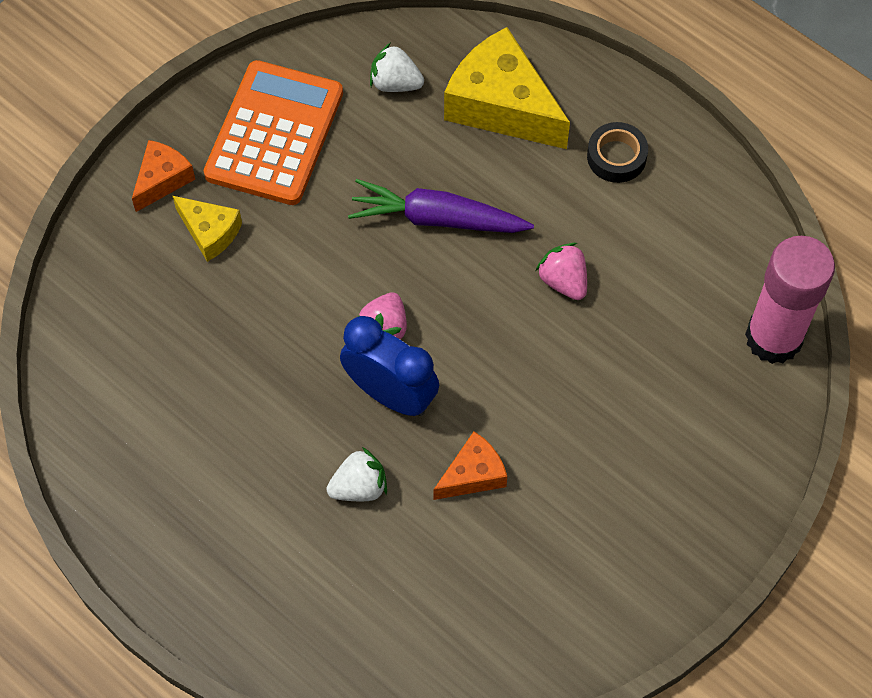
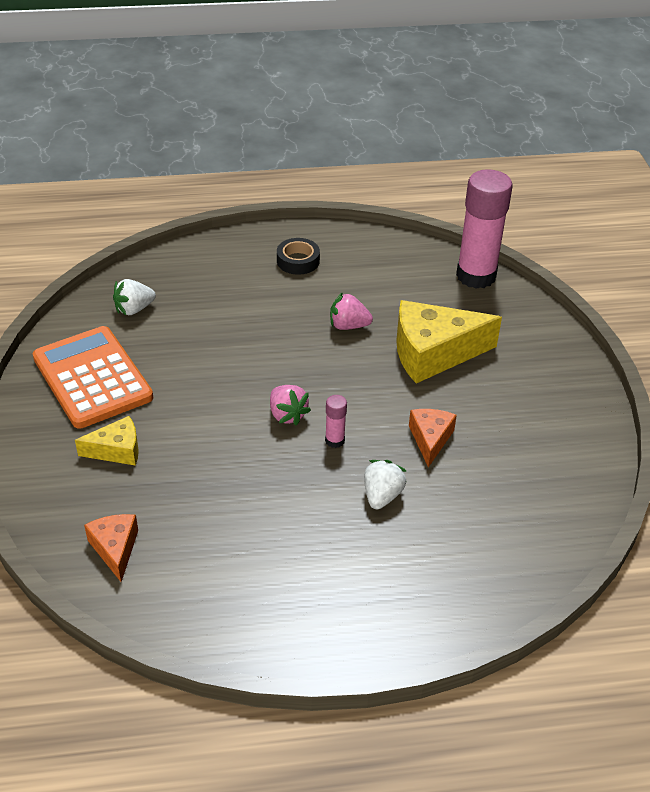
camera: 50 degrees left, 20 degrees down
(162, 180) = (48, 448): orange cheese -> orange cheese (115, 549)
(390, 394) = (334, 440): blue clock -> pink glue stick
(437, 219) = (244, 348): purple carrot -> none
(501, 105) = (208, 280): yellow cheese -> yellow cheese (433, 353)

